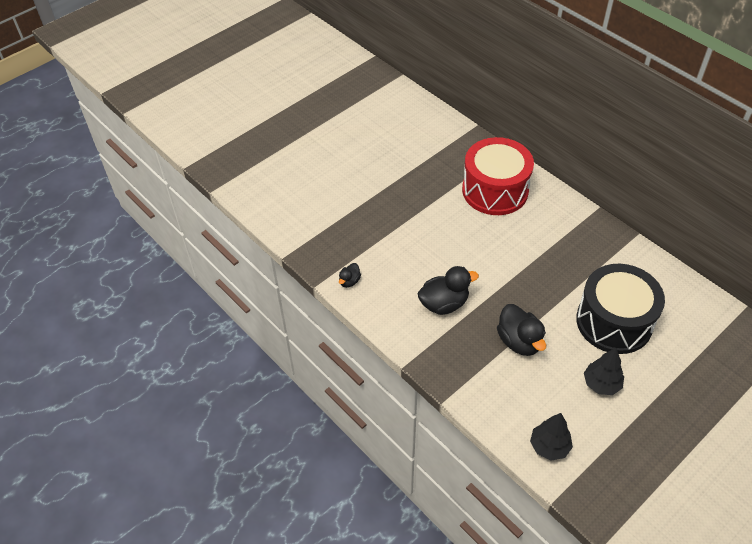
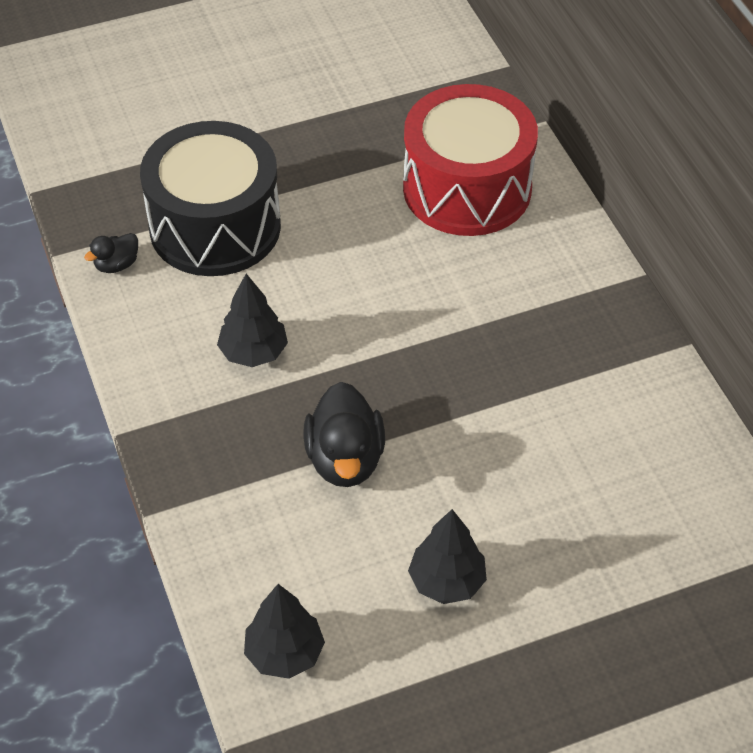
camera: 20 degrees right, 0 degrees up
(444, 304) = (254, 353): black duck -> black tree
(614, 322) = (540, 483): black drum -> black drum (215, 227)

